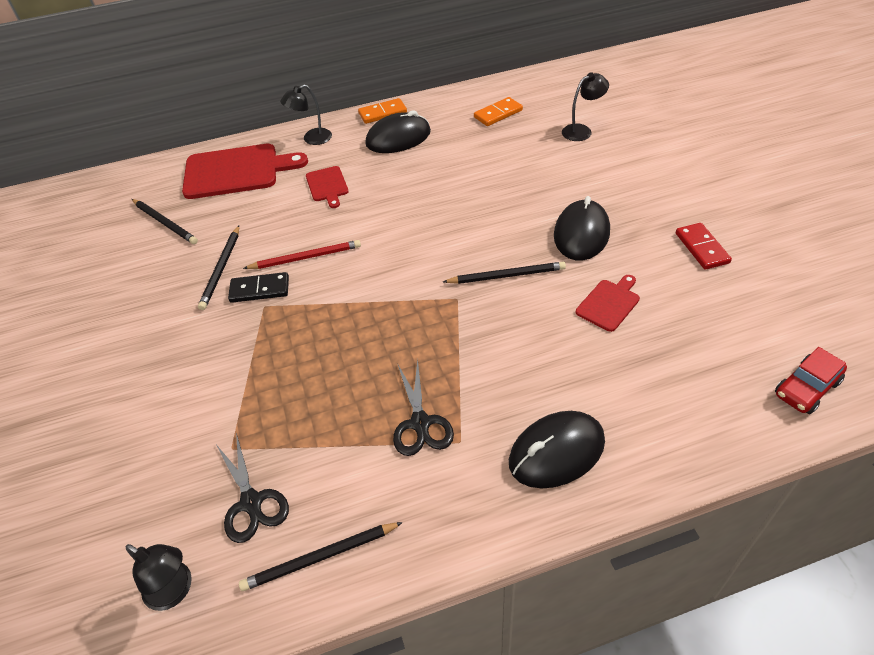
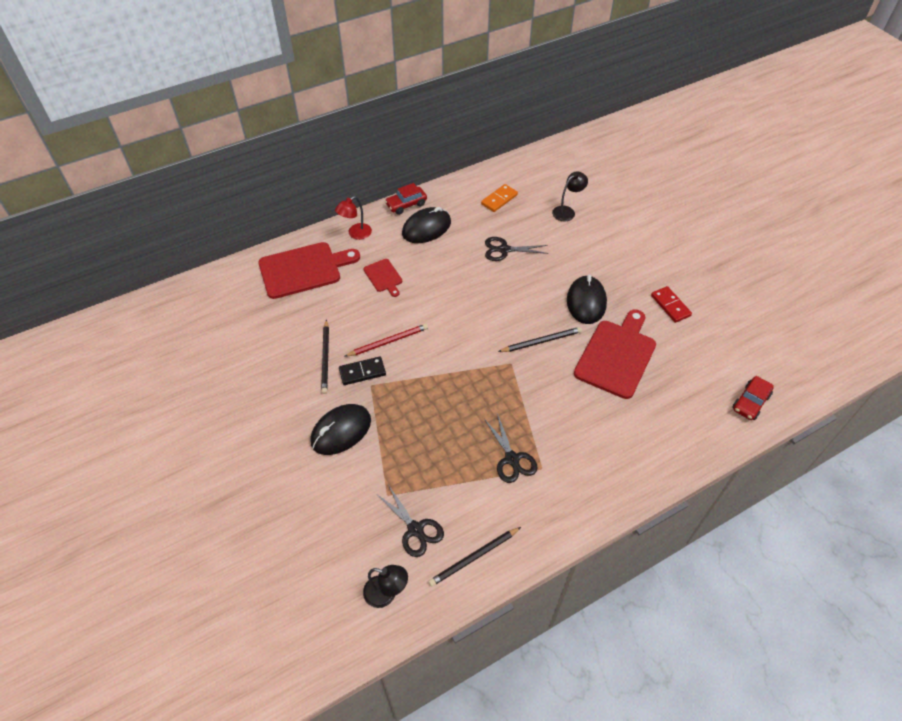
camera: 15 degrees left, 5 degrees up
(165, 223) = (263, 322): black pencil -> none
(312, 139) = (356, 234): black lamp -> red lamp
(382, 113) = (406, 204): orange domino -> red car
(488, 167) = (504, 250): none -> black scissors
(556, 452) = (605, 466): black mouse -> black mouse (341, 431)
(609, 303) = (617, 355): red cutting board -> red cutting board, size x2.00

